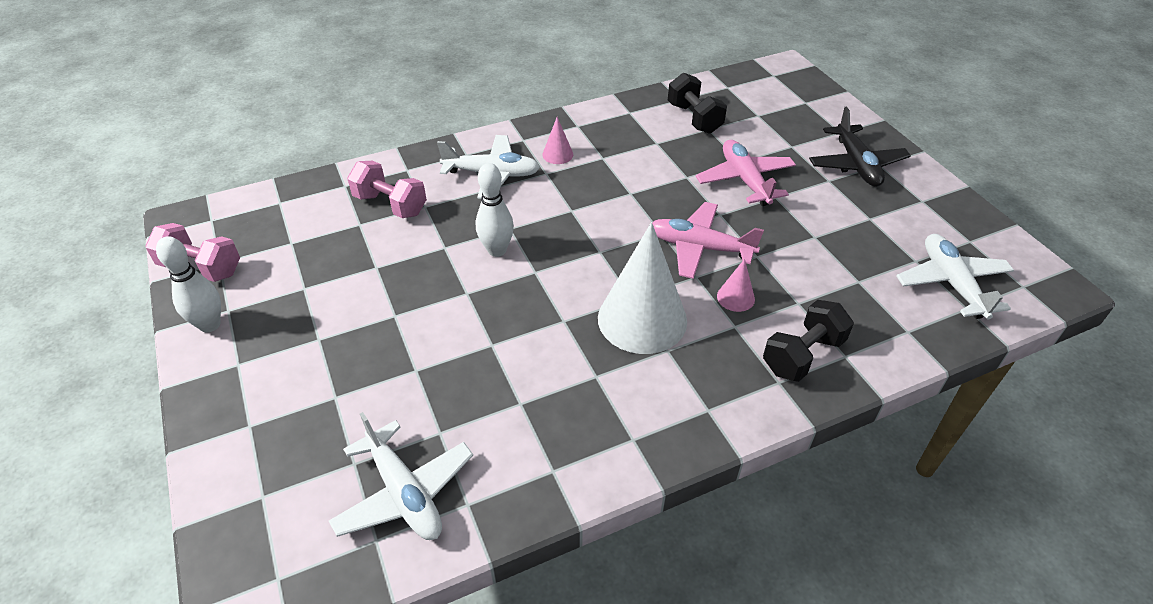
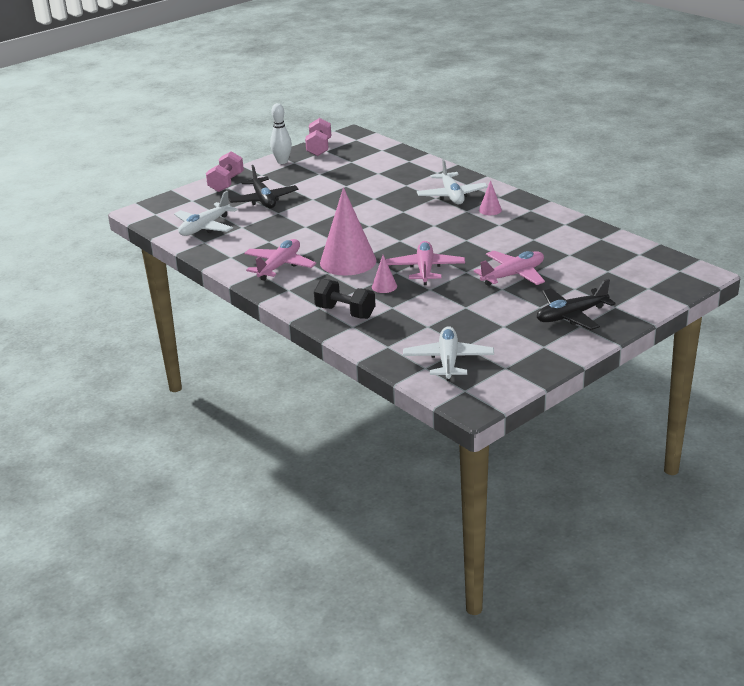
camera: 75 degrees right, 15 degrees down
(351, 380) = (263, 200): none -> black plane
(390, 205) = (400, 176): pink dumbbell -> pink dumbbell (226, 183)
(497, 250) = (380, 212): white bowling pin -> none
(621, 405) = (279, 266): none -> pink plane
(642, 319) = (348, 261): white cone -> pink cone
(694, 118) = (579, 247): black dumbbell -> none
(951, 283) = (448, 360): white plane -> white plane turned 60 degrees counterclockwise

